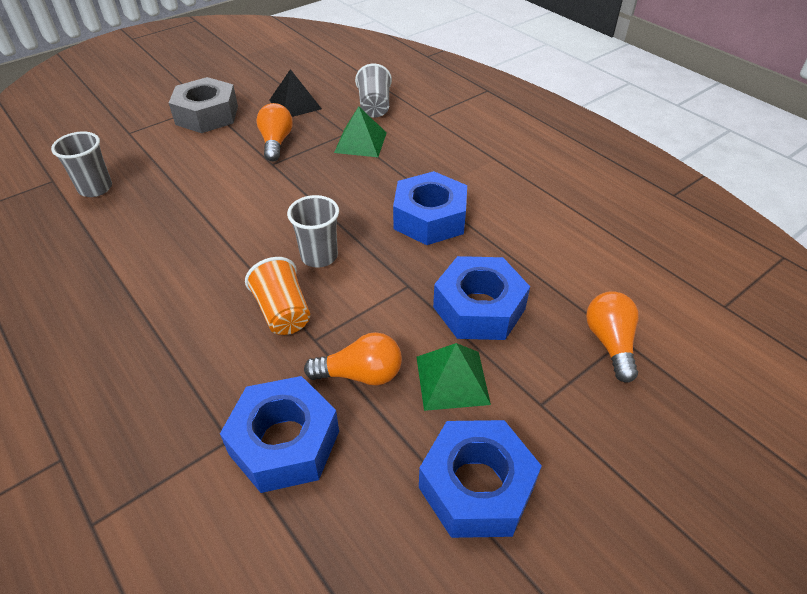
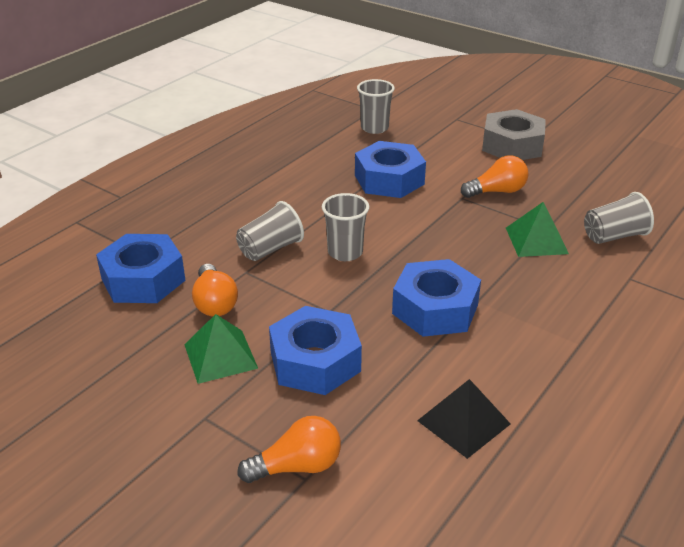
camera: 75 degrees right, 10 degrees down
(283, 312) = (270, 249): orange cup -> grey cup
(295, 104) = (572, 186): black pyramid -> black pyramid (463, 422)
(476, 486) = (113, 385): blue nut -> blue nut (389, 179)

